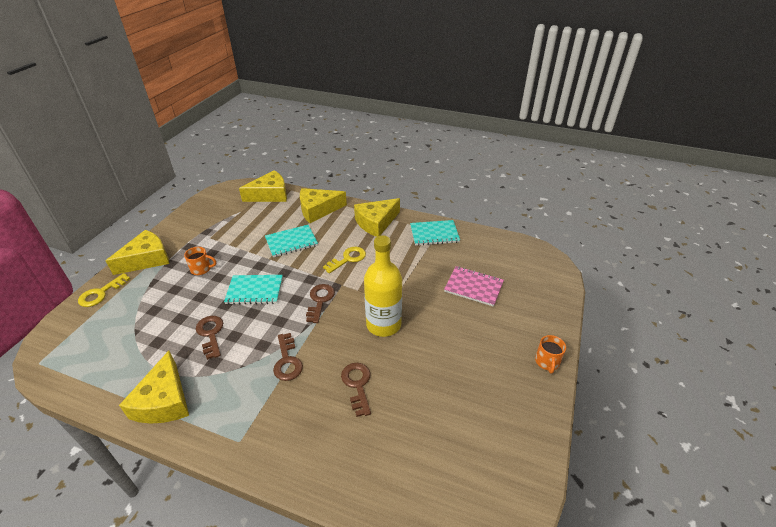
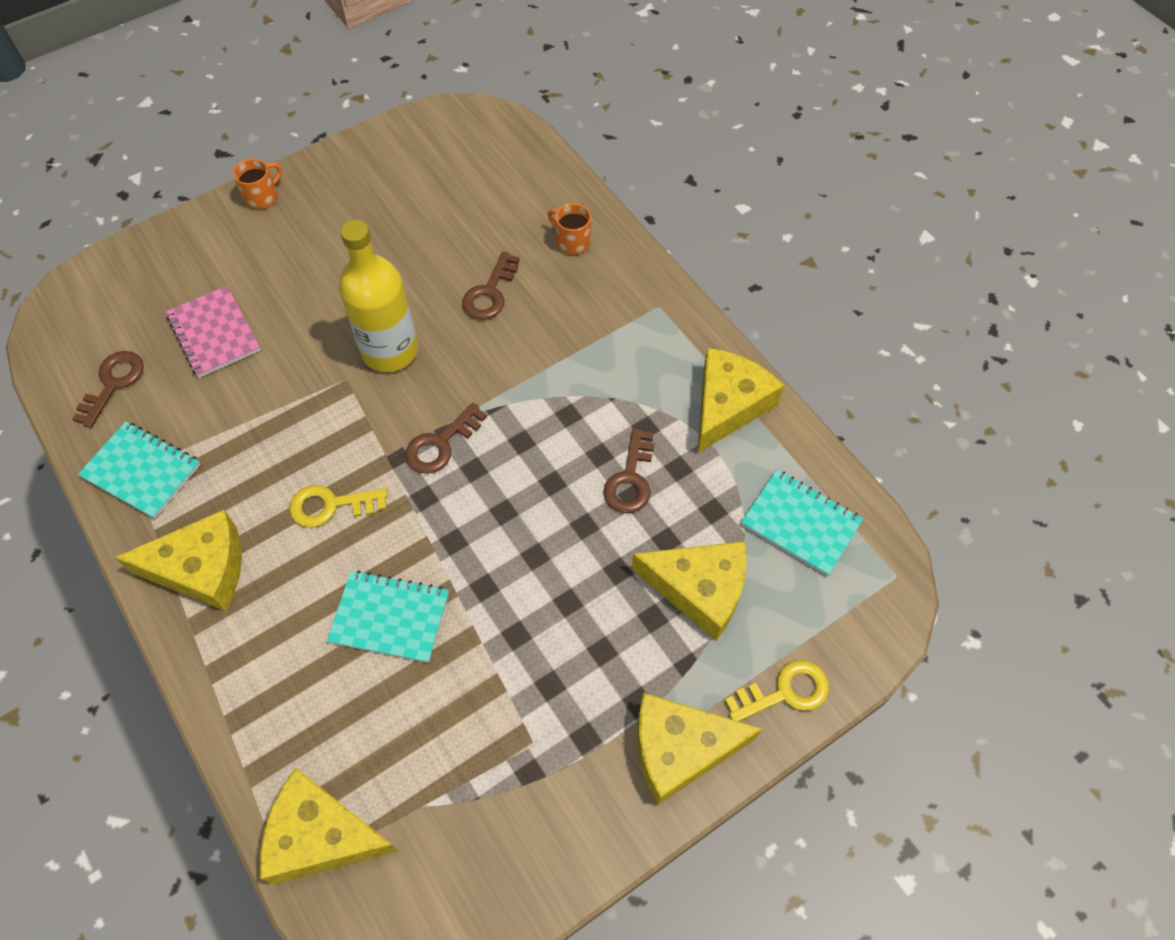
camera: 145 degrees left, 20 degrees up
(201, 269) = (587, 645): orange mug -> orange mug (572, 241)
(254, 291) = (524, 528): turquoise notebook -> turquoise notebook (800, 523)
(287, 361) = (550, 372): brown key -> brown key (113, 383)
(318, 210) = (268, 691): yellow cheese -> yellow cheese (699, 589)

